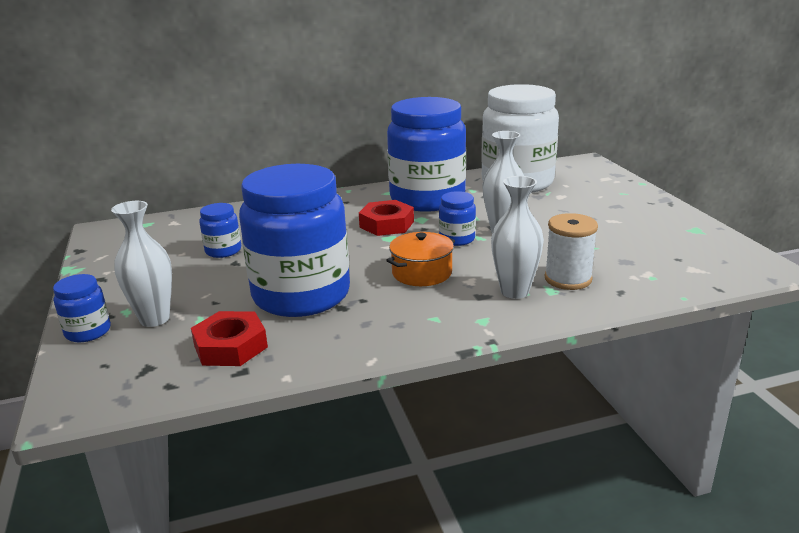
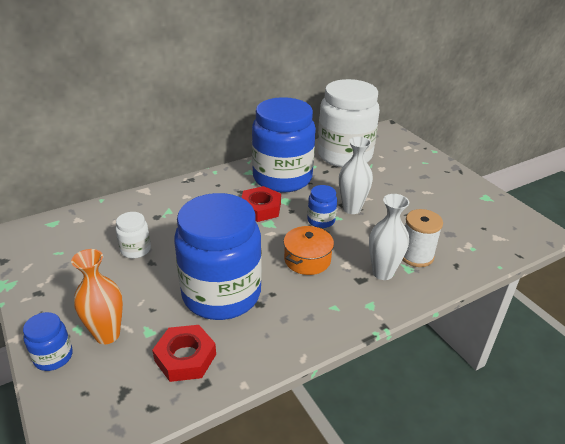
camera: 15 degrees left, 10 degrees up
(154, 319) = (107, 335): white vase -> orange vase
(223, 251) = (136, 250): blue jar -> white jar

